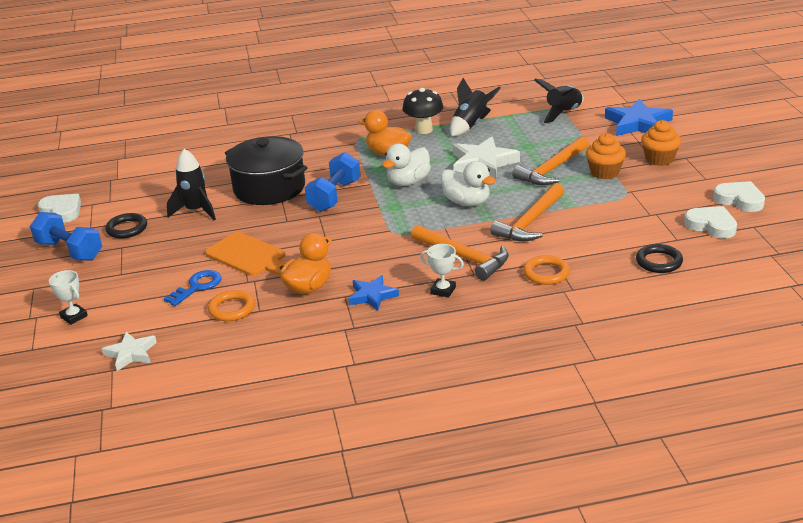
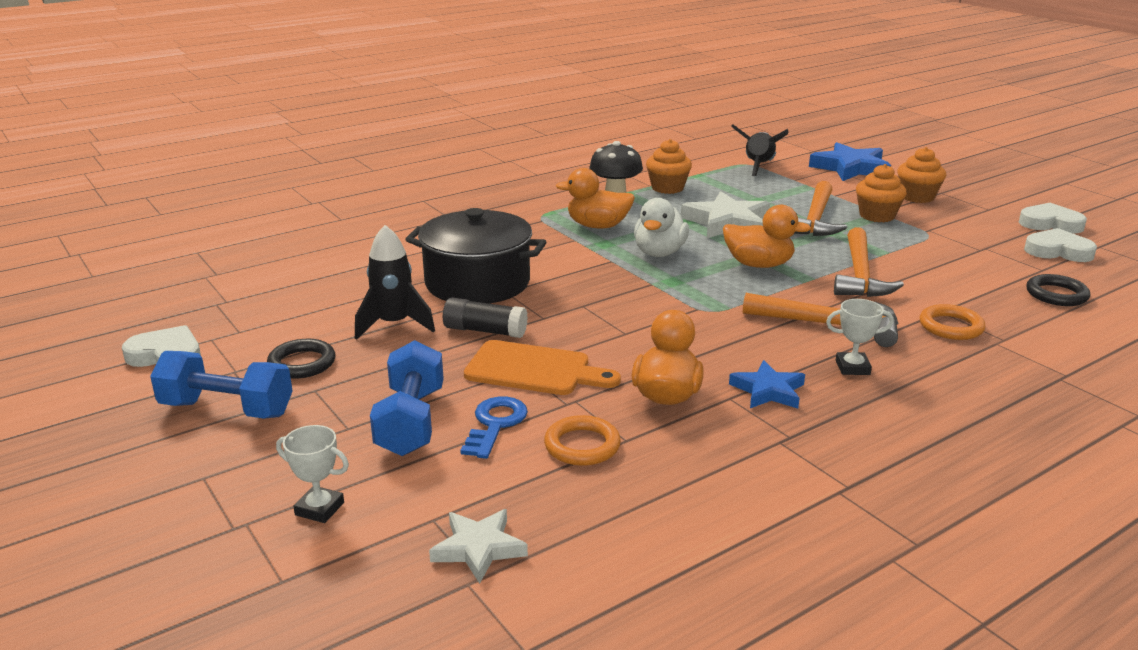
camera: 25 degrees left, 5 degrees down
(244, 224) = (485, 331): none -> black glue stick
(334, 196) = (580, 280): blue dumbbell -> blue dumbbell (411, 422)
(467, 202) = (758, 264): white duck -> orange duck
(471, 125) = (667, 188): black rocket -> orange cupcake

